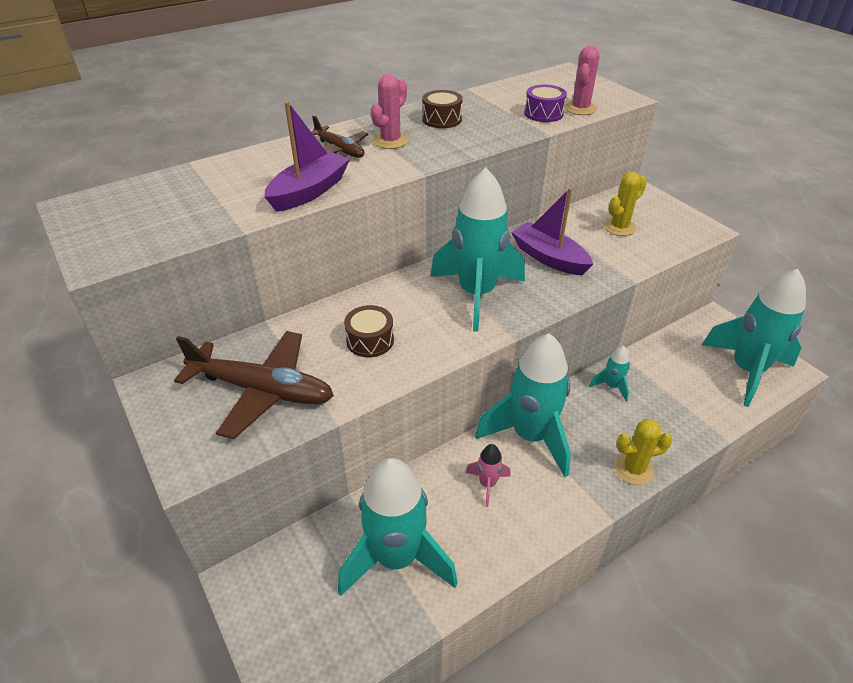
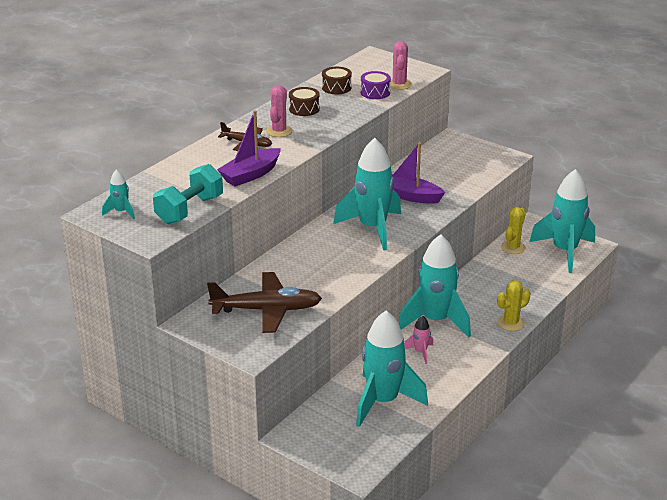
camera: 20 degrees left, 10 degrees down
(190, 226) = (189, 210): none -> turquoise dumbbell
(309, 191) = (250, 175): purple boat -> purple boat turned 150 degrees counterclockwise
(370, 340) = (318, 269): brown drum -> brown drum (336, 88)
(611, 386) = (477, 280): turquoise rocket -> turquoise rocket (121, 212)
(619, 227) = (449, 166): yellow cactus -> yellow cactus (513, 247)

